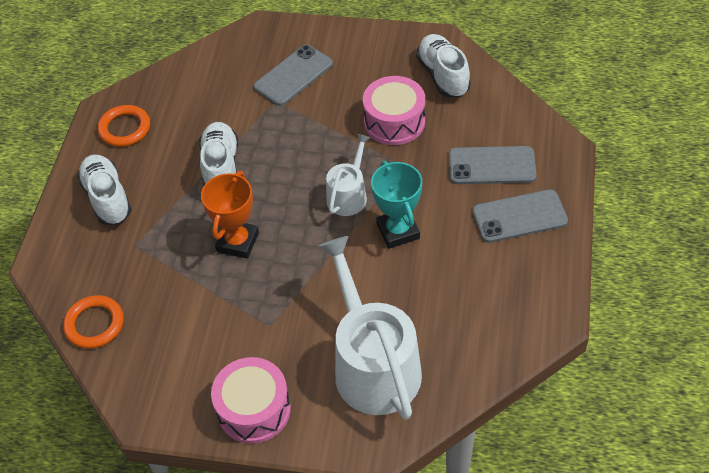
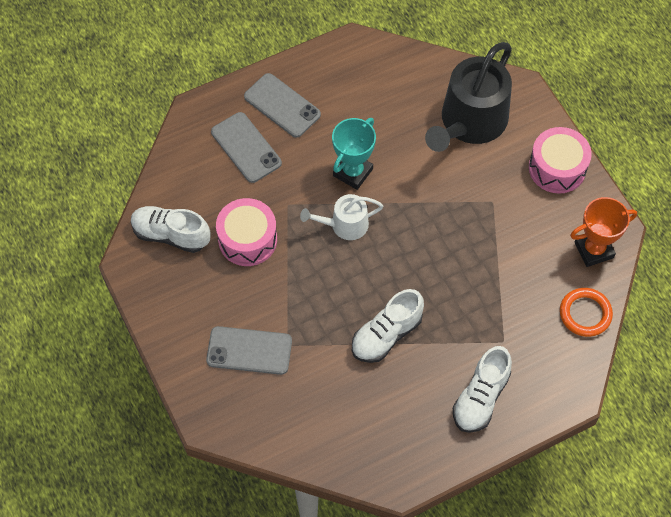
camera: 130 degrees left, 10 degrees up
(125, 128) = (405, 445): orange ring -> none
(237, 242) = (444, 270): orange trophy -> orange trophy (593, 250)
(373, 365) = (470, 122): white watering can -> black watering can
(443, 75) = (171, 235): white shoe -> white shoe turned 75 degrees clockwise

